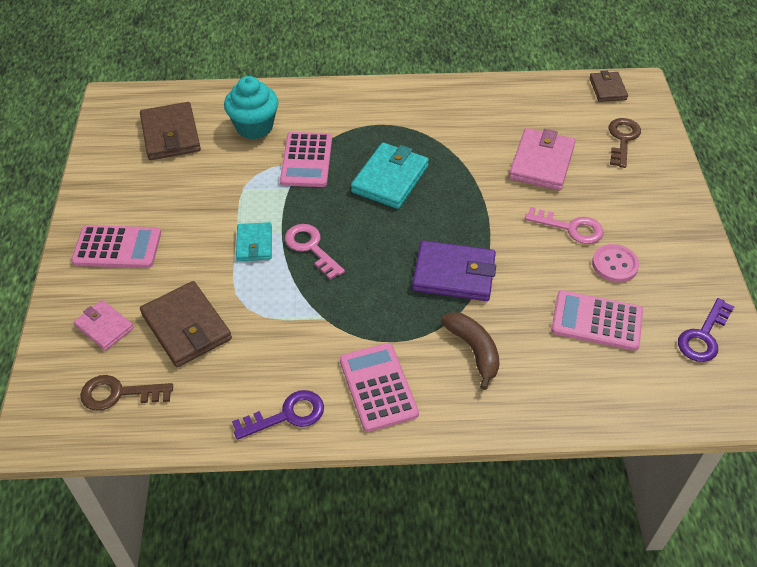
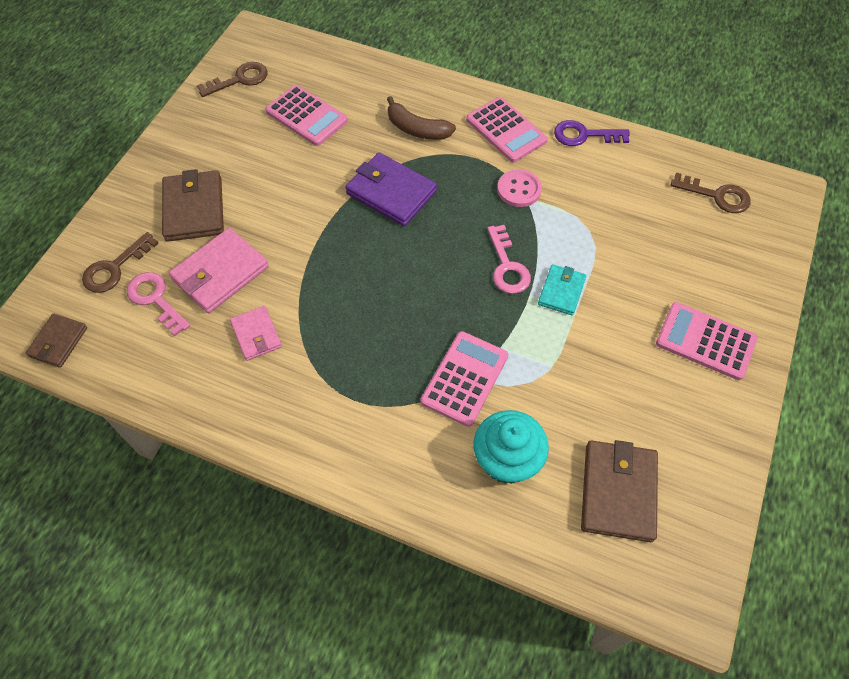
camera: 155 degrees left, 10 degrees up
(104, 327) = (725, 258): pink wallet -> pink wallet (256, 335)
(186, 327) = (649, 231): brown wallet -> brown wallet (194, 209)
(378, 387) = (506, 130): pink calculator -> pink calculator turned 45 degrees counterclockwise
(390, 179) = (387, 315): turquoise wallet -> none
(474, 350) = (417, 129): brown banana -> brown banana turned 60 degrees counterclockwise
(570, 228) = (256, 195): pink key -> pink key (155, 299)
(615, 264) = (250, 151): pink button -> pink button (519, 189)
(703, 336) = (239, 79): purple key -> brown key

